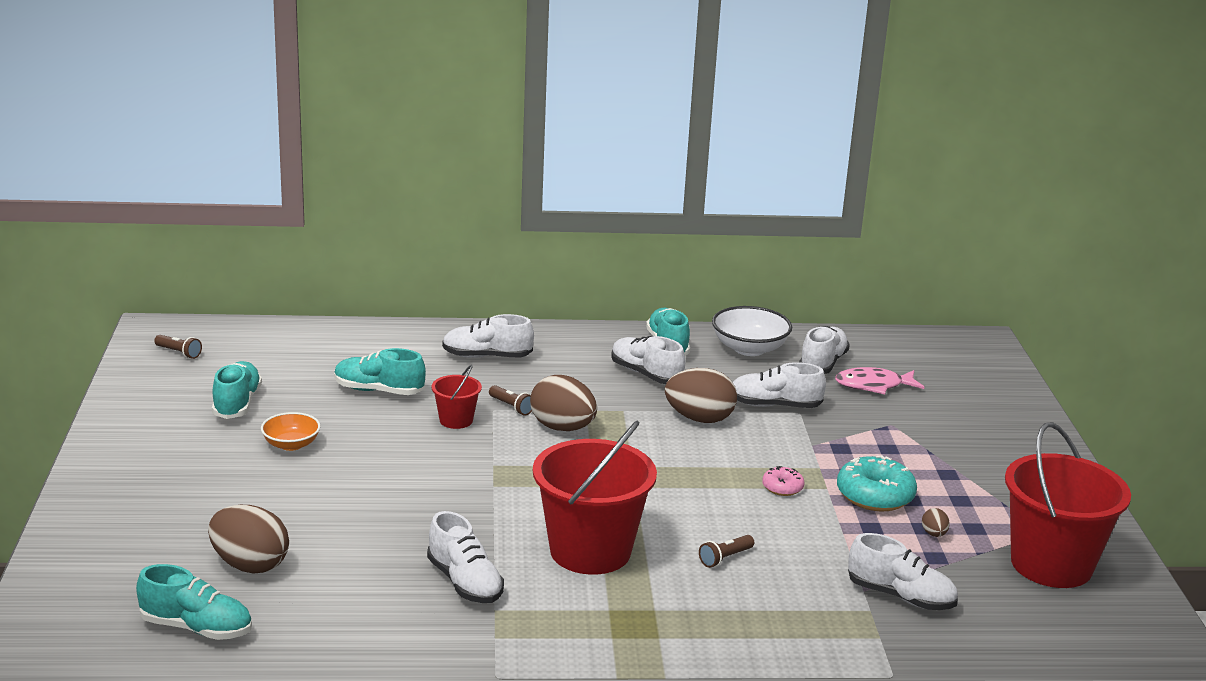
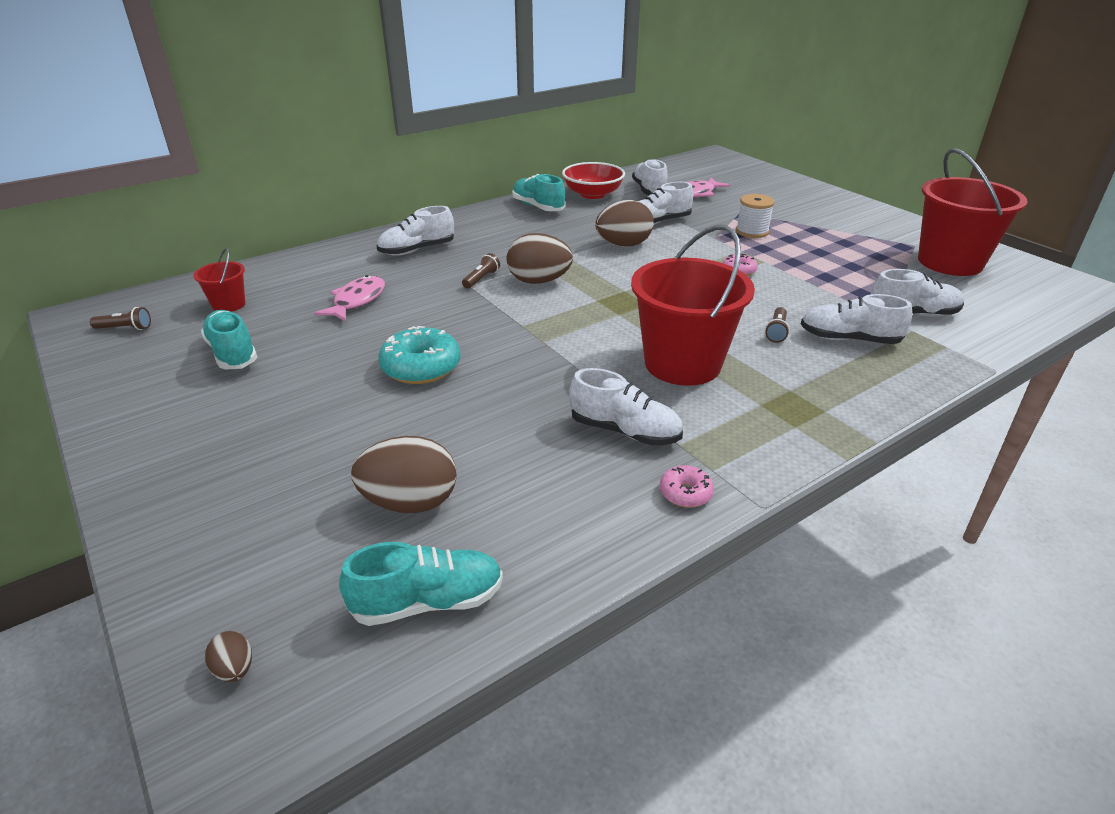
camera: 30 degrees left, 10 degrees up
(291, 444) = (325, 370): orange bowl -> none
(378, 391) = (357, 301): turquoise shoe -> pink fish
(450, 643) = (685, 493): none -> pink donut
(456, 420) = (450, 302): red bucket -> red bucket (229, 305)
(511, 407) = (481, 279): brown flashlight -> brown flashlight turned 75 degrees counterclockwise
(646, 374) = (548, 228): white shoe -> white shoe (849, 339)
(749, 349) = (592, 194): white bowl -> red bowl
(868, 451) = (752, 231): none -> white spool
(875, 496) = (797, 256): turquoise donut -> turquoise donut (421, 367)
(934, 534) = (865, 267): brown egg -> brown egg (234, 669)

